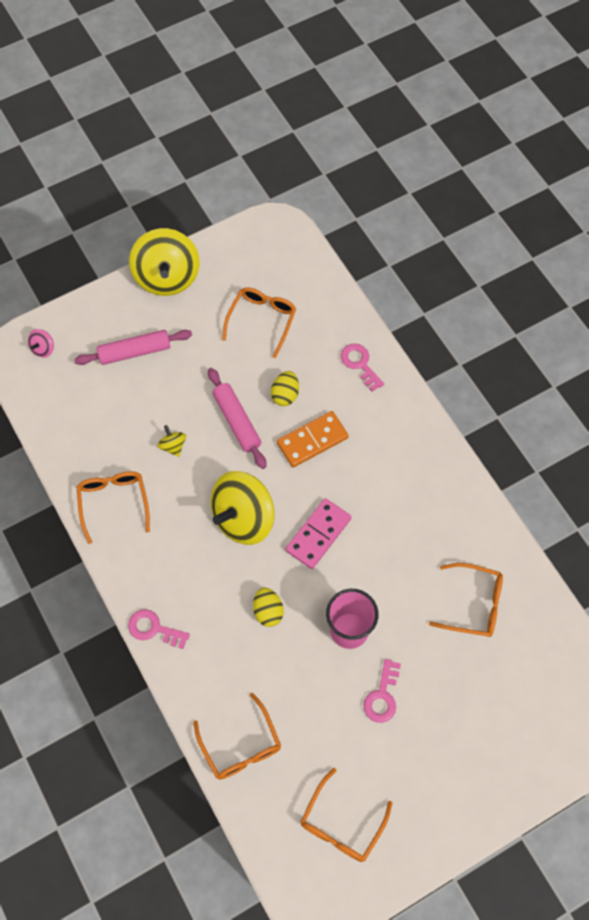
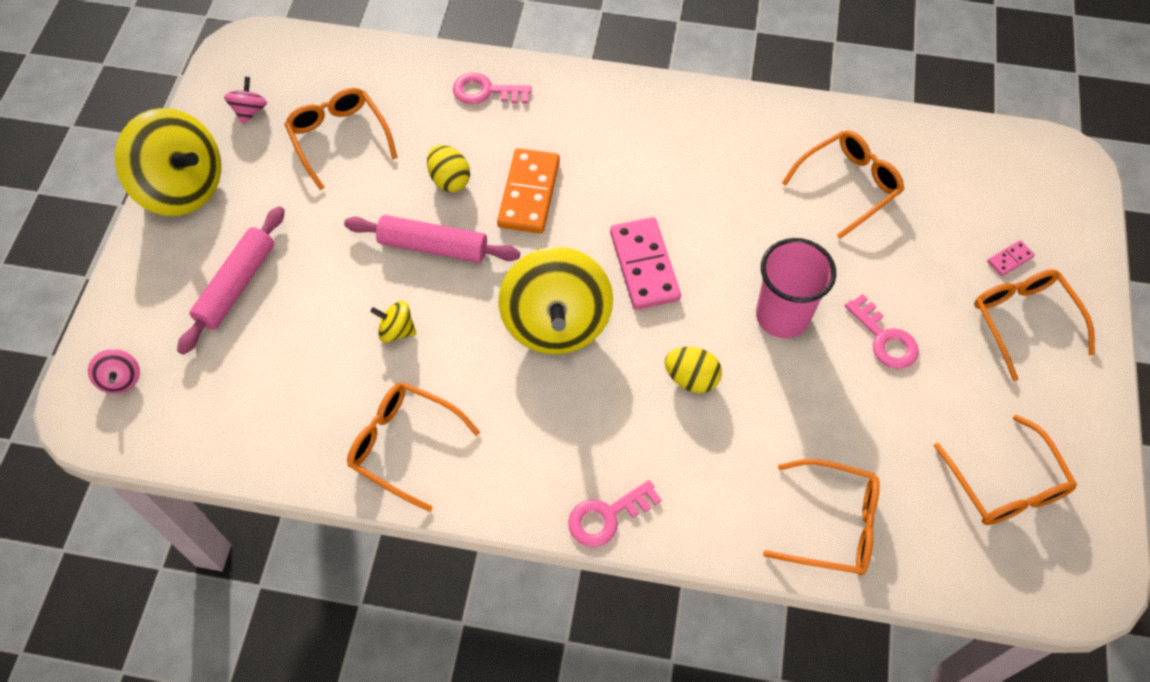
camera: 50 degrees left, 5 degrees down
(240, 264) = (250, 111): none -> pink spinning top
(463, 768) = (1024, 321): none -> orange glasses
(503, 732) = (1009, 259): none -> pink domino

